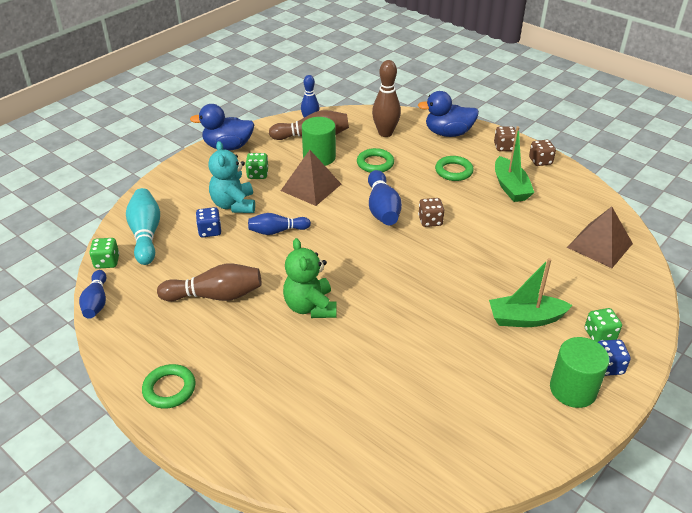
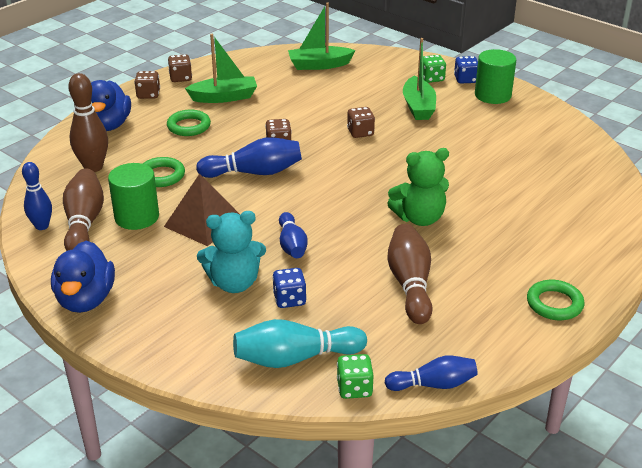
camera: 90 degrees left, 5 degrees down
(257, 174) = (166, 267): green dice -> none
(460, 273) = (360, 132): none -> brown dice
(600, 245) = (319, 65): brown pyramid -> green boat

